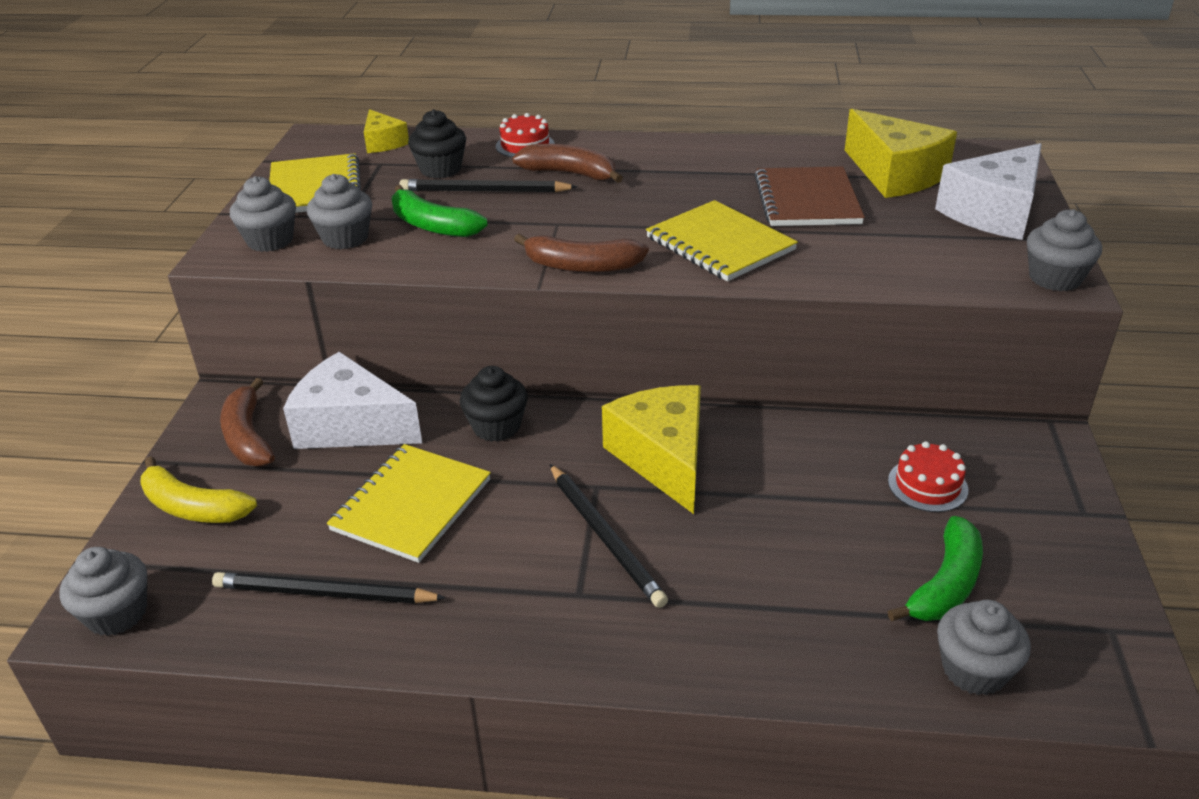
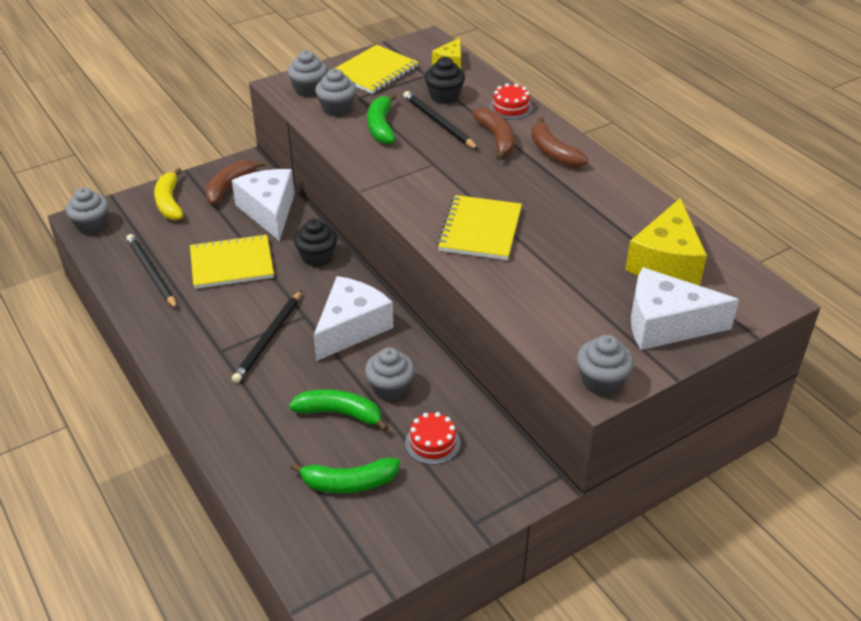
camera: 50 degrees right, 5 degrees up
(582, 266) = (397, 194): brown banana -> brown banana (553, 152)
(662, 458) = (351, 327): yellow cheese -> white cheese
(807, 200) = (579, 239): brown notebook -> none
(811, 536) = (340, 413): none -> green banana
(974, 670) = (289, 519): grey cupcake -> grey cupcake (390, 388)

